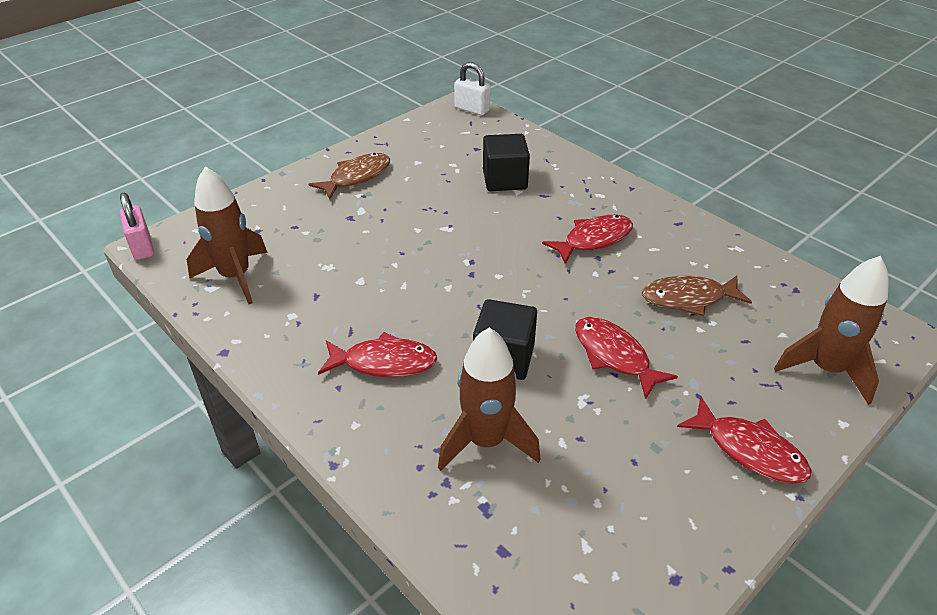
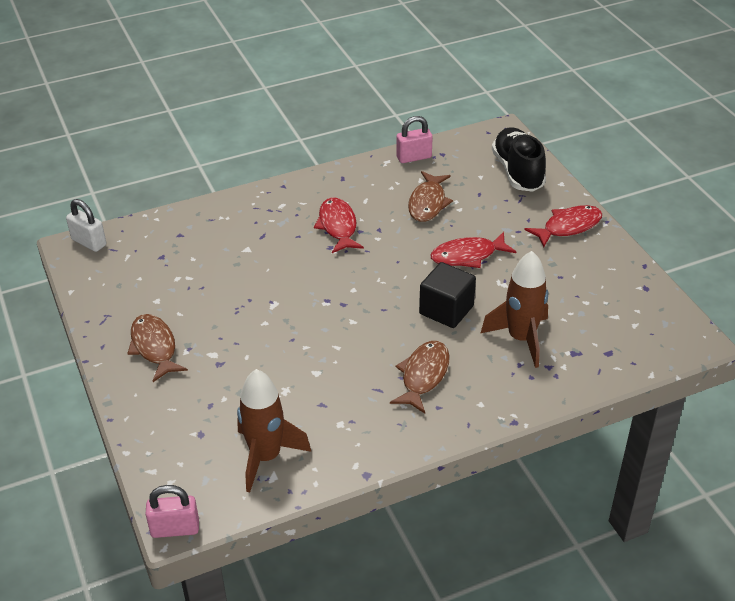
camera: 70 degrees left, 0 degrees up
(384, 362) = (423, 376): red fish -> brown fish
(472, 109) = (89, 242): white padlock -> white padlock turned 75 degrees clockwise
(504, 179) = (225, 252): black cube -> none
(765, 267) = (414, 157): none -> pink padlock
(826, 369) = (517, 172): brown rocket -> black shoe

